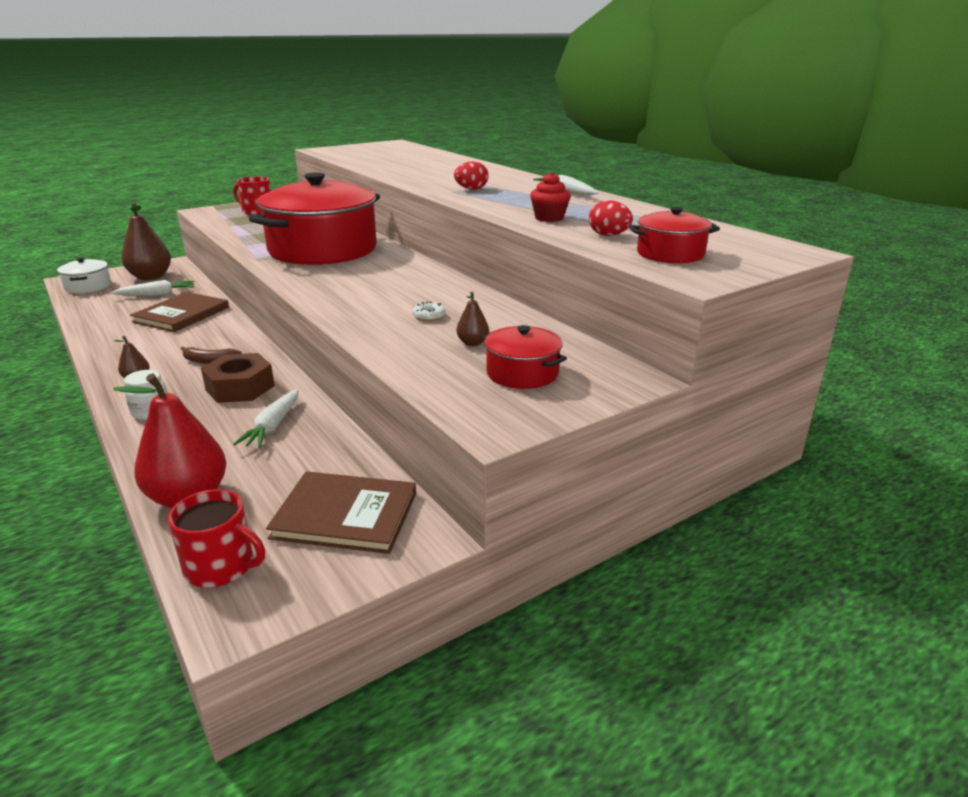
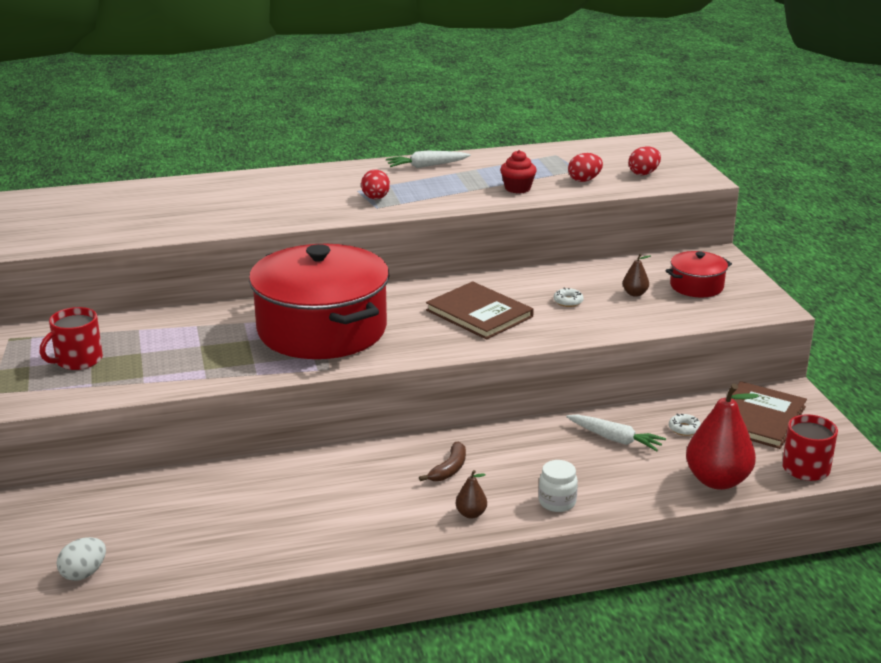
camera: 70 degrees left, 0 degrees up
(88, 286) = (84, 573): white pot -> white egg
(150, 277) = (90, 517): brown pear -> none
(157, 294) = (183, 508): white carrot -> none
(181, 315) = (284, 488): brown book -> brown book (479, 313)
(240, 387) = (527, 453): brown nut -> none
(304, 464) = (684, 429): none -> white donut
(670, 254) = (643, 173): red pot -> red egg

